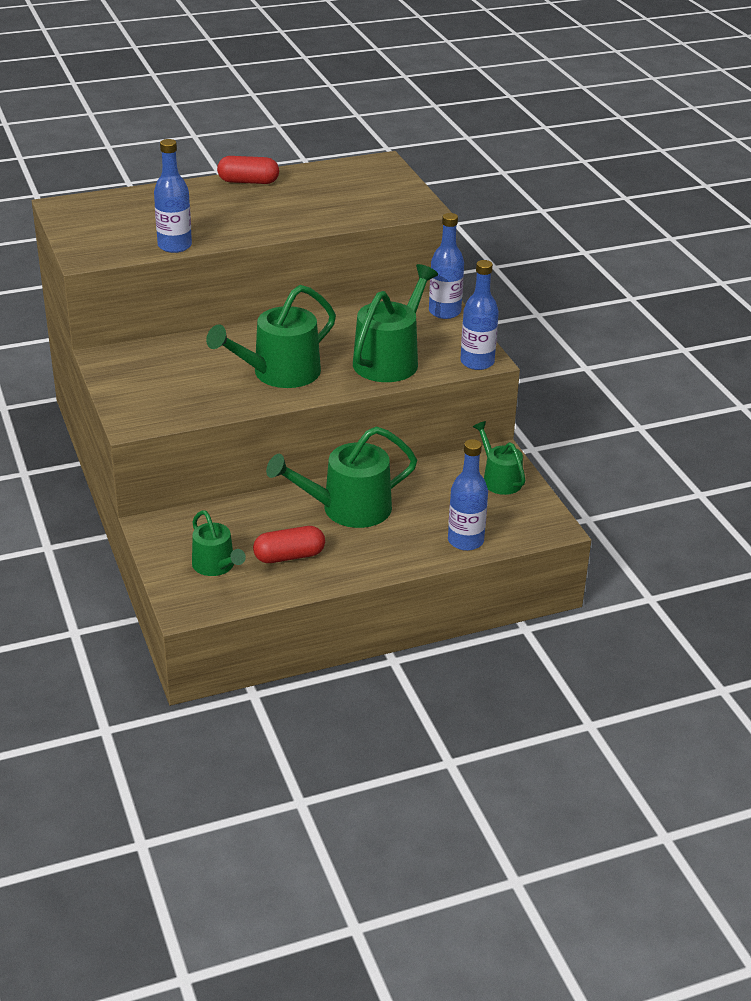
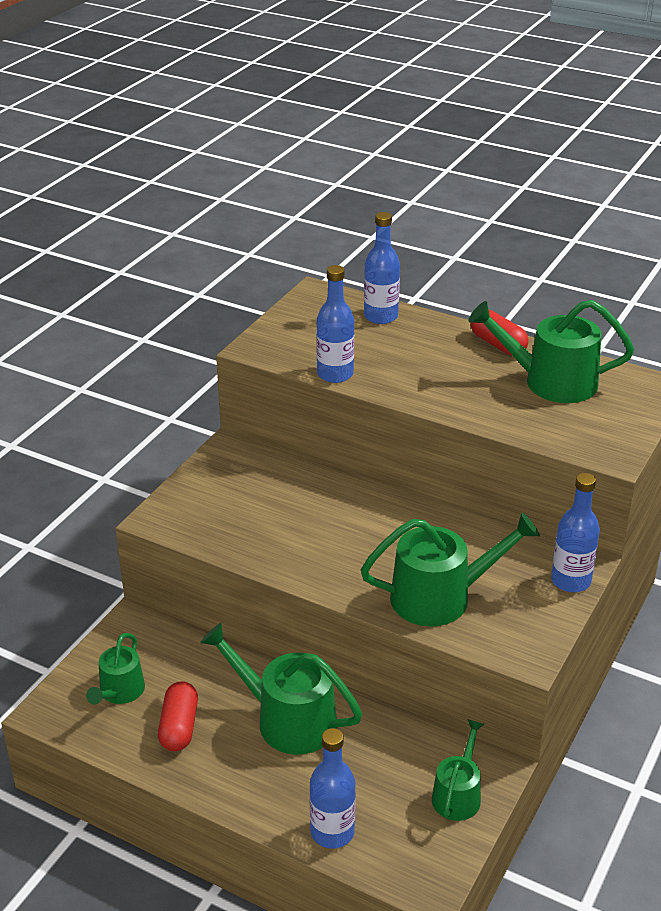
camera: 50 degrees right, 0 degrees up
(279, 373) = (329, 548): green watering can -> green watering can (551, 382)
(289, 556) = (179, 727): red capsule -> red capsule turned 60 degrees clockwise
(477, 362) = (516, 654): blue bottle -> blue bottle (380, 316)

